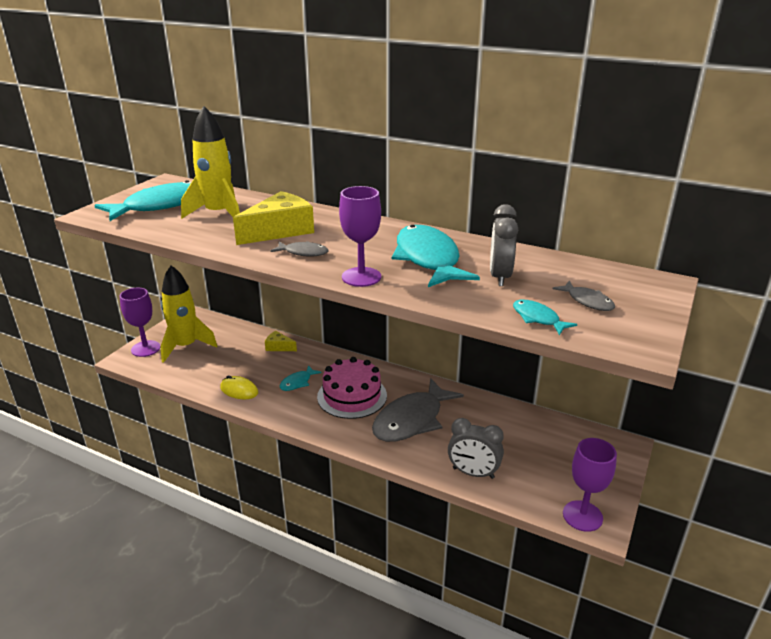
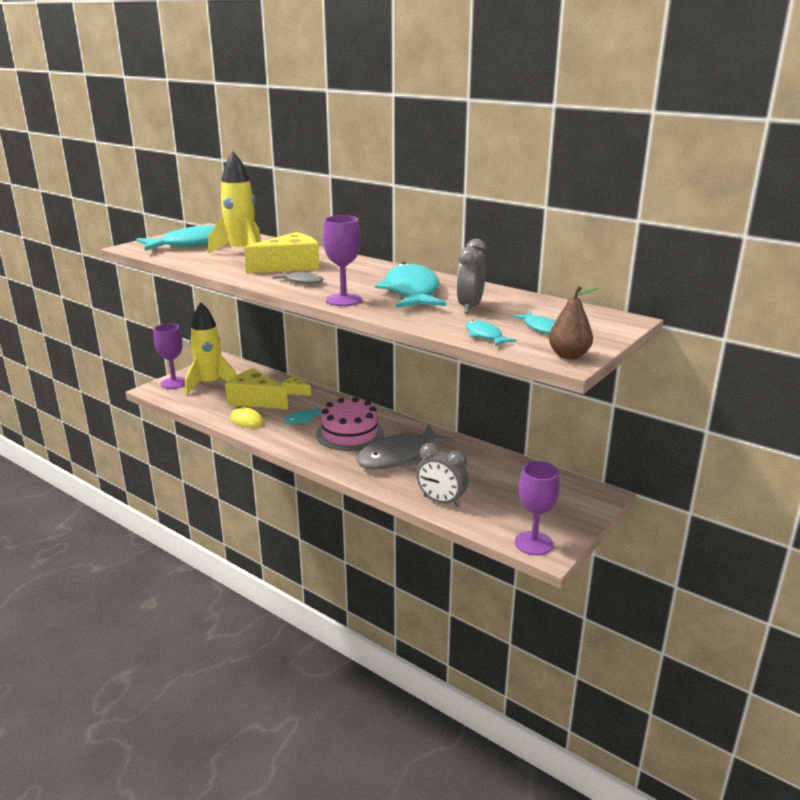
camera: 10 degrees right, 5 degrees down
(240, 362) = (255, 400): none -> yellow cheese
(587, 301) = (540, 328): grey fish -> turquoise fish
(639, 340) = (568, 355): none -> brown pear

